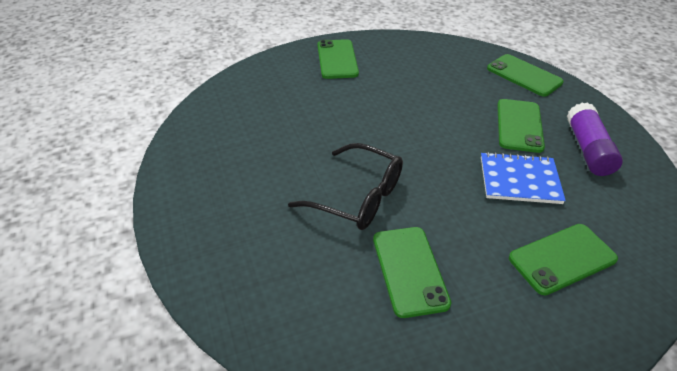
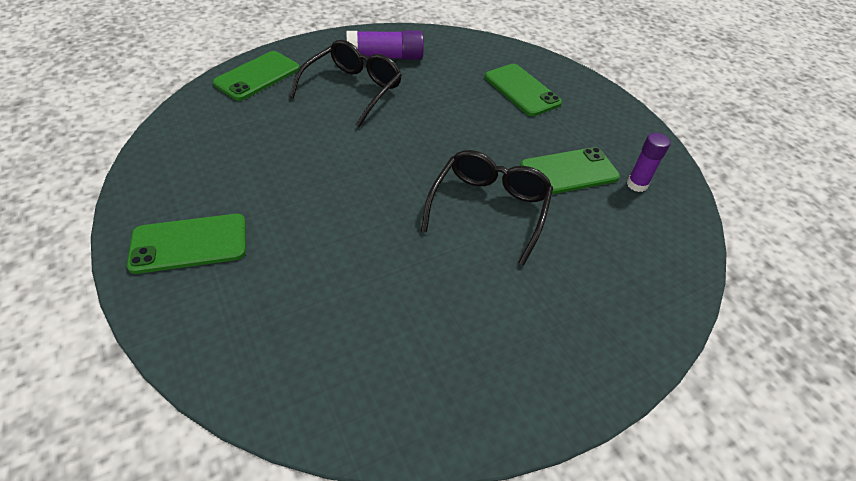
camera: 100 degrees left, 5 degrees up
(389, 334) = (637, 184): none -> purple glue stick
(519, 125) = (352, 90): green phone -> black glasses
(519, 180) = (436, 99): blue notebook -> none

